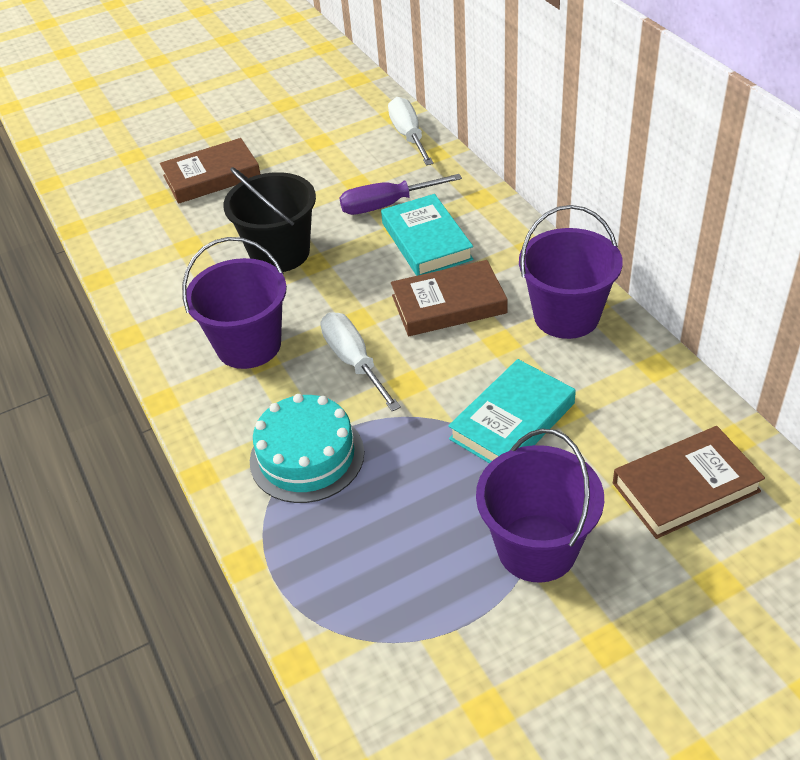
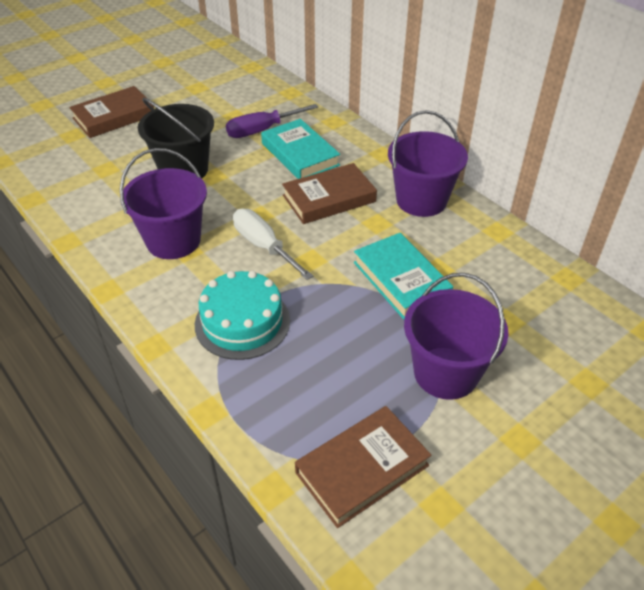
camera: 15 degrees left, 0 degrees up
(409, 136) = (267, 81): white screwdriver -> none
(512, 421) = (401, 280): turquoise book -> turquoise book turned 60 degrees counterclockwise
(685, 487) = (544, 316): brown book -> brown book (362, 469)

